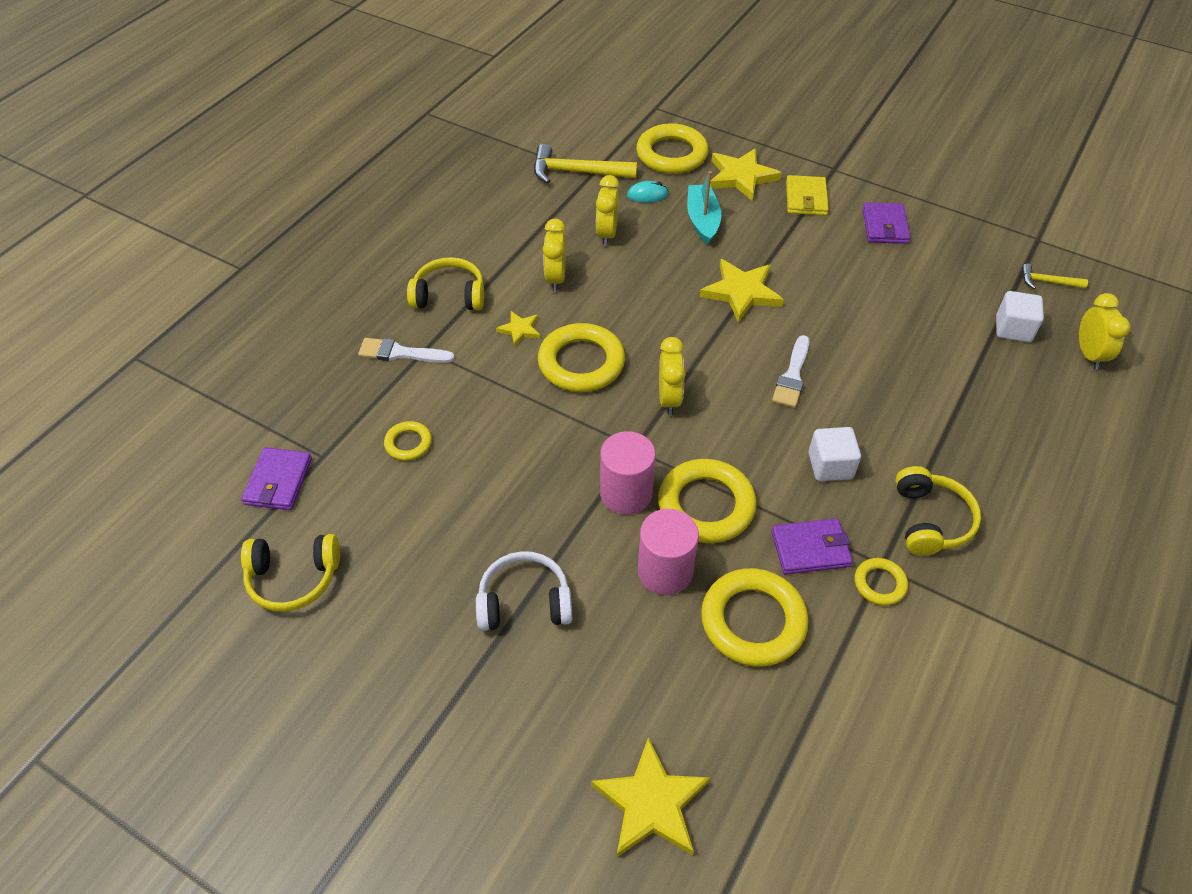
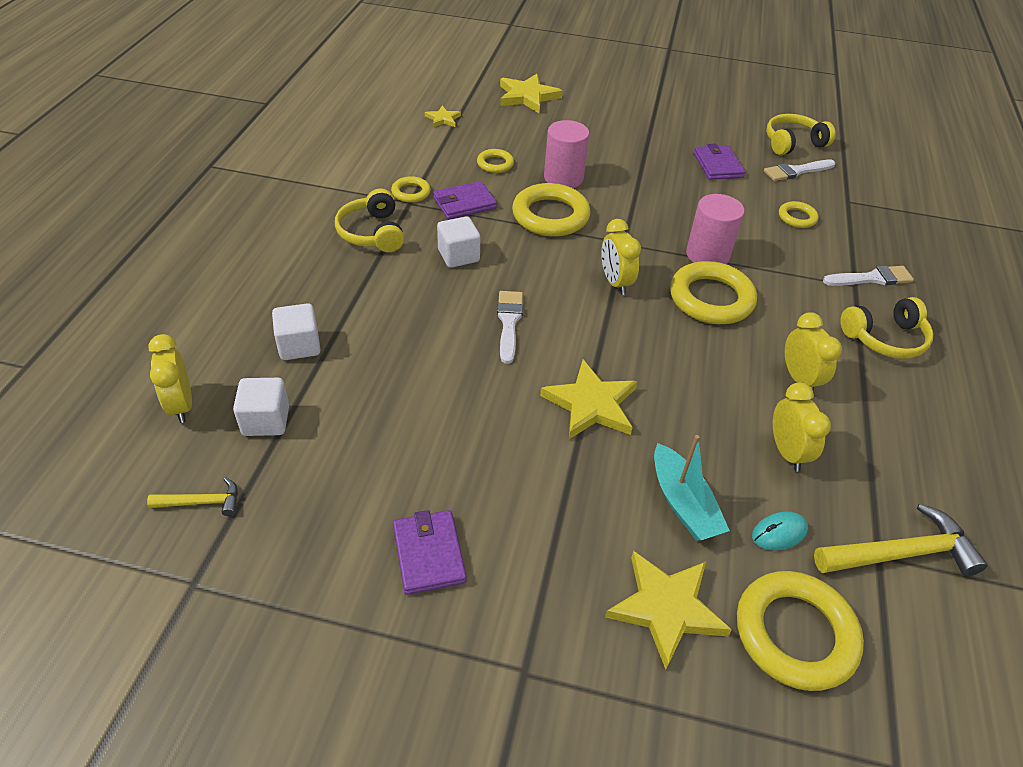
camera: 160 degrees right, 5 degrees down
(278, 481) = (859, 183): purple wallet -> purple wallet (718, 165)
(340, 520) = (796, 171): none -> white brush
(520, 330) = (789, 318): yellow star -> yellow star (443, 119)
(524, 602) = (645, 152): white headphones -> none
(626, 493) = (614, 213): pink cylinder -> pink cylinder (707, 255)
(753, 621) = (495, 164): yellow ring -> yellow ring, size x0.51
(806, 198) = (554, 584): yellow wallet -> none
(996, 390) = (299, 346): none -> white cube

